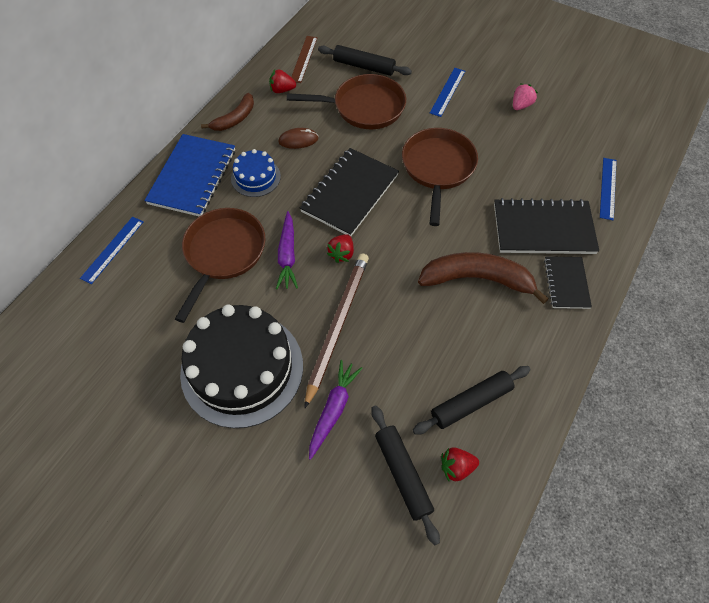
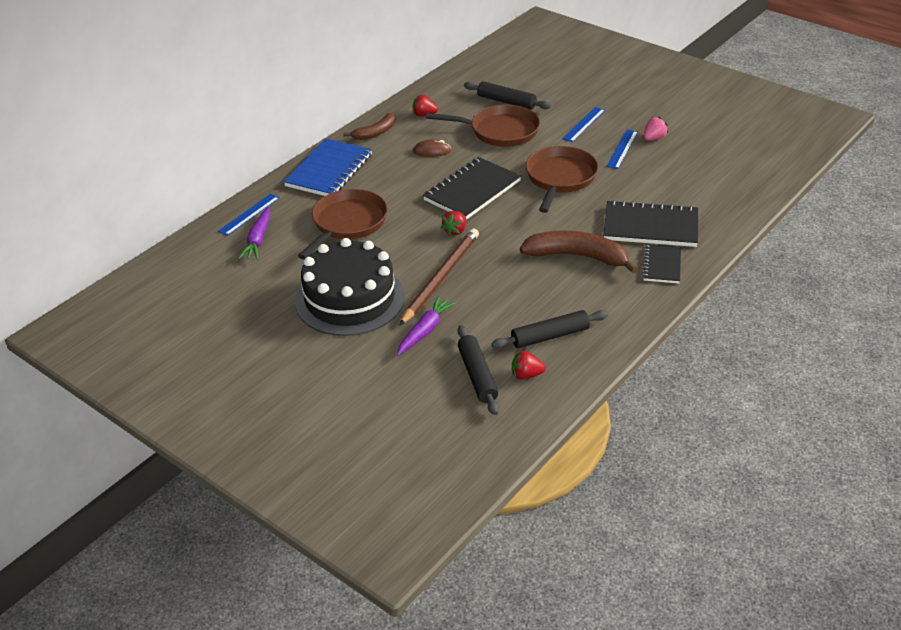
camera: 10 degrees right, 20 degrees down
(255, 177) = (387, 174): blue cake -> none
(287, 255) = (405, 229): purple carrot -> purple carrot (258, 240)
(304, 59) = (449, 93): brown ruler -> none
(608, 188) = (722, 202): blue ruler -> blue ruler (622, 149)

